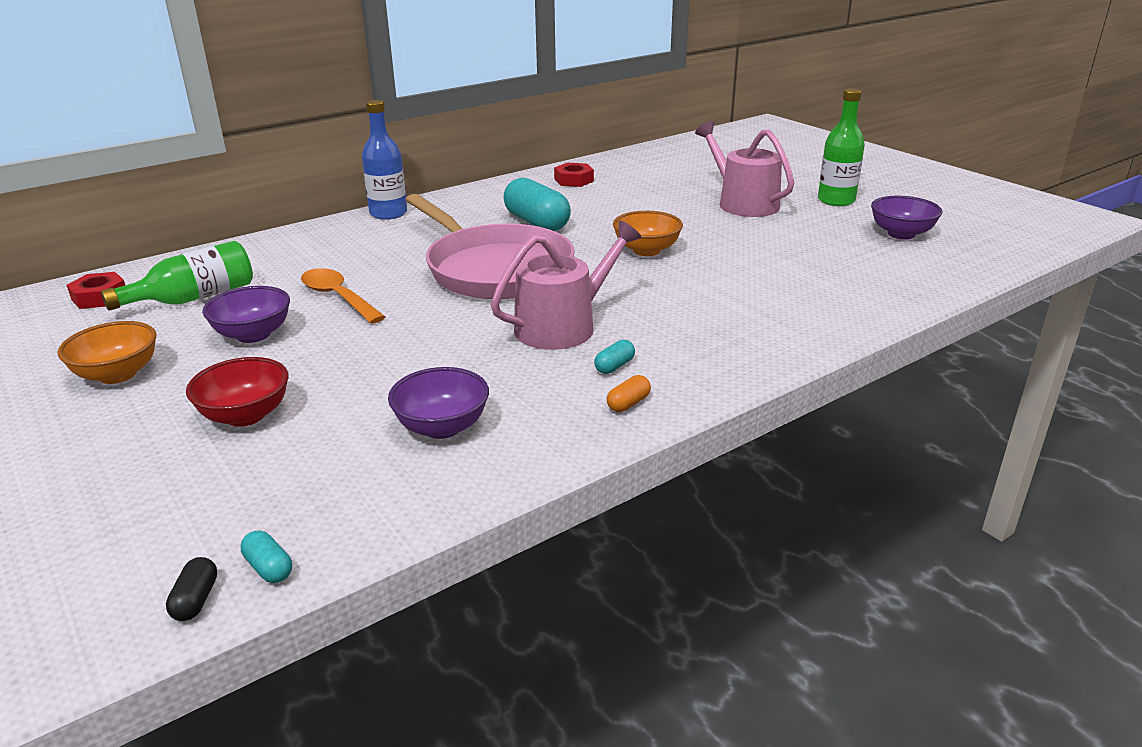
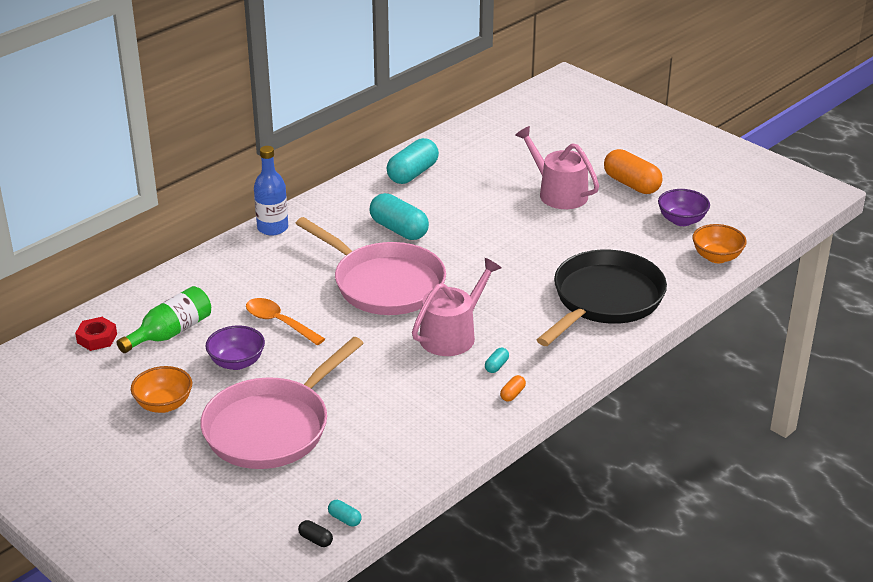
camera: 10 degrees left, 5 degrees up
(196, 600) = (315, 540): black capsule -> black capsule turned 45 degrees counterclockwise
(245, 415) = (272, 427): red bowl -> pink pan
(442, 427) = (402, 423): purple bowl -> none
(573, 180) = (412, 173): red nut -> turquoise capsule
(646, 250) = (493, 254): orange bowl -> orange bowl (717, 257)
(789, 304) = (604, 300): none -> black pan
(836, 200) = (631, 184): green bottle -> orange capsule

